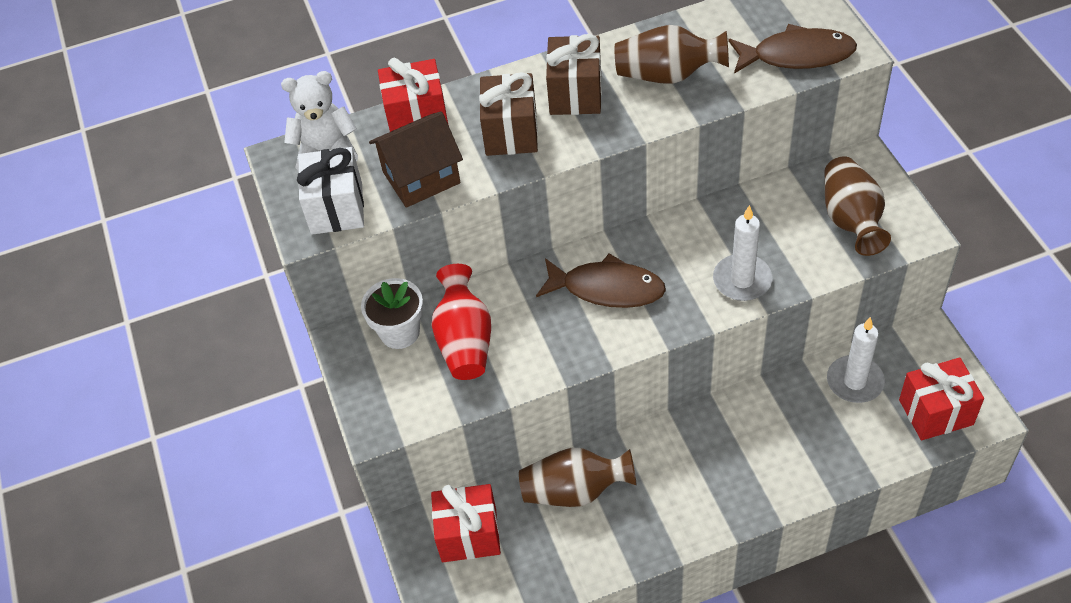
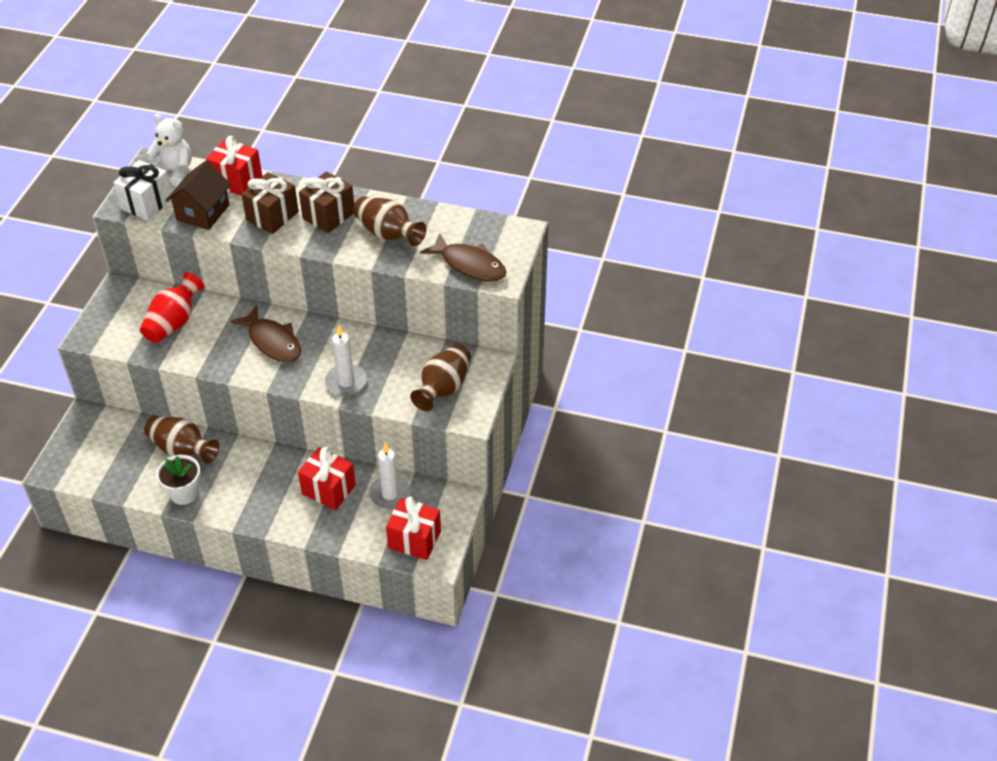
camera: 30 degrees right, 5 degrees down
(400, 332) = (149, 298): white flower pot -> white flower pot (184, 493)
(421, 177) = (203, 212): brown house -> brown house turned 75 degrees counterclockwise
(469, 535) = (109, 436): red gift -> red gift (329, 489)

